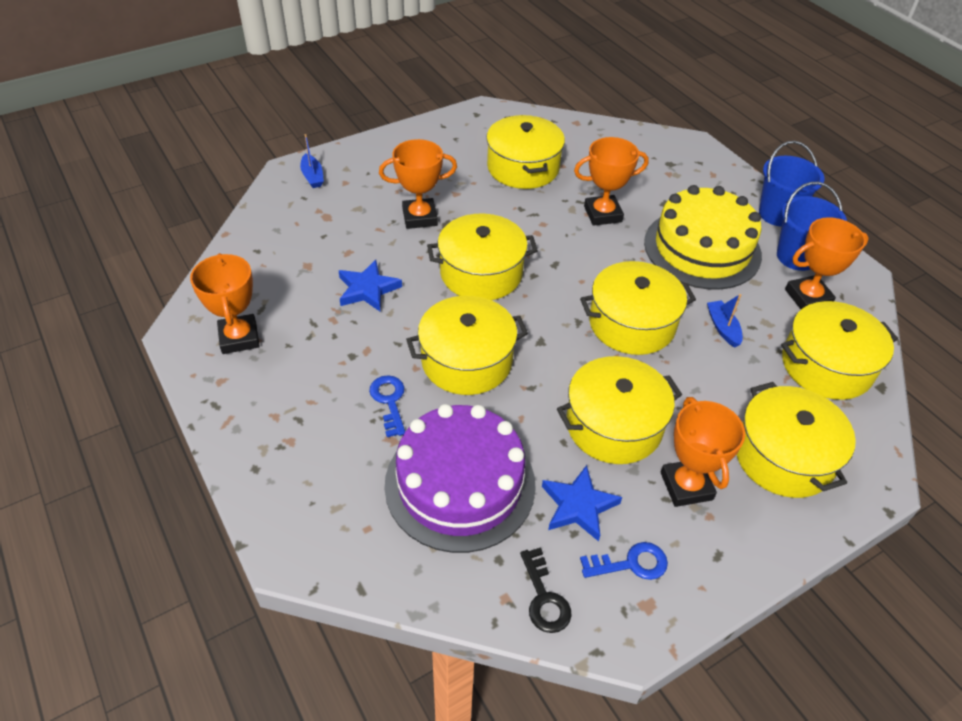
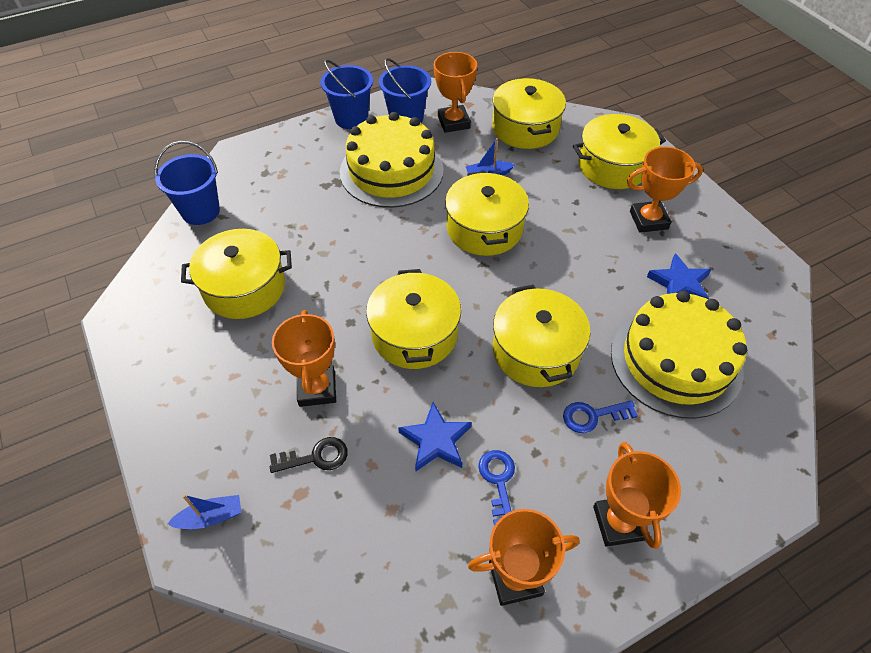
camera: 85 degrees left, 5 degrees up
(460, 484) = (676, 361): purple cake -> yellow cake
(544, 598) = (763, 311): black key -> black key (315, 457)
(602, 214) = (334, 230): orange trophy -> orange trophy (618, 523)
(607, 133) = (201, 211): none -> blue bucket
(614, 425) = (598, 254): yellow pot -> none
(631, 563) = (721, 259): blue key -> blue key (498, 481)

